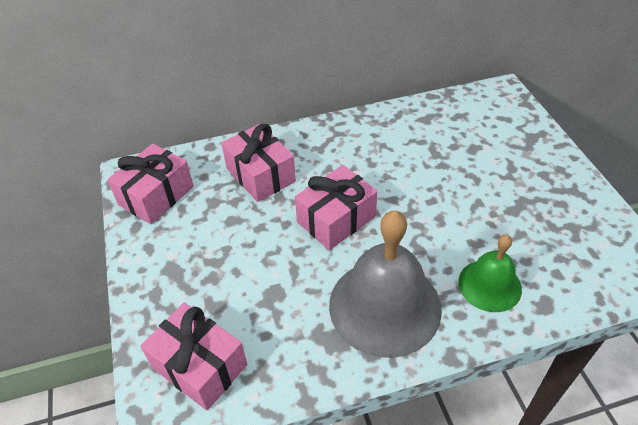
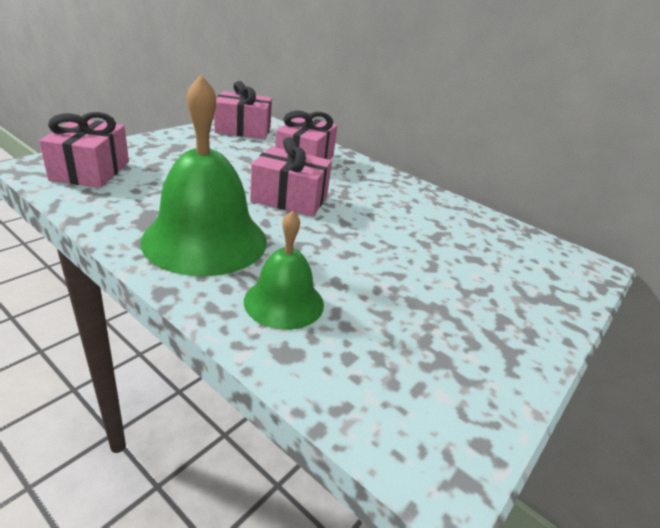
camera: 50 degrees right, 15 degrees down
(385, 306) = (205, 240): grey bell -> green bell

